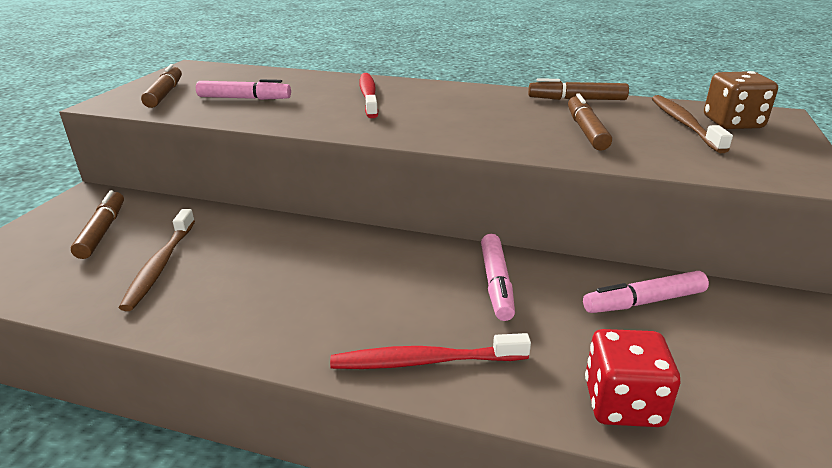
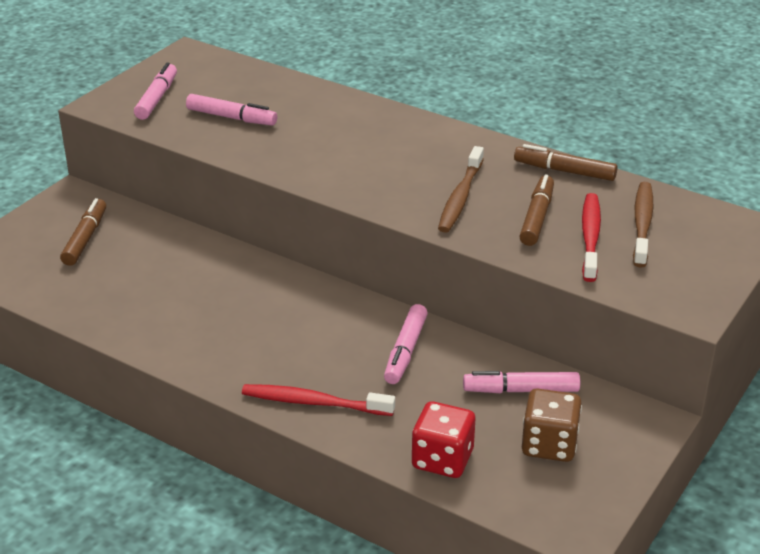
camera: 15 degrees right, 5 degrees up
(160, 265) = (131, 283): brown toothbrush -> brown toothbrush (460, 197)
(165, 94) = (157, 98): brown marker -> pink marker
(368, 96) = (354, 132): red toothbrush -> red toothbrush (590, 237)
(732, 123) = (693, 231): brown dice -> brown dice (549, 445)

